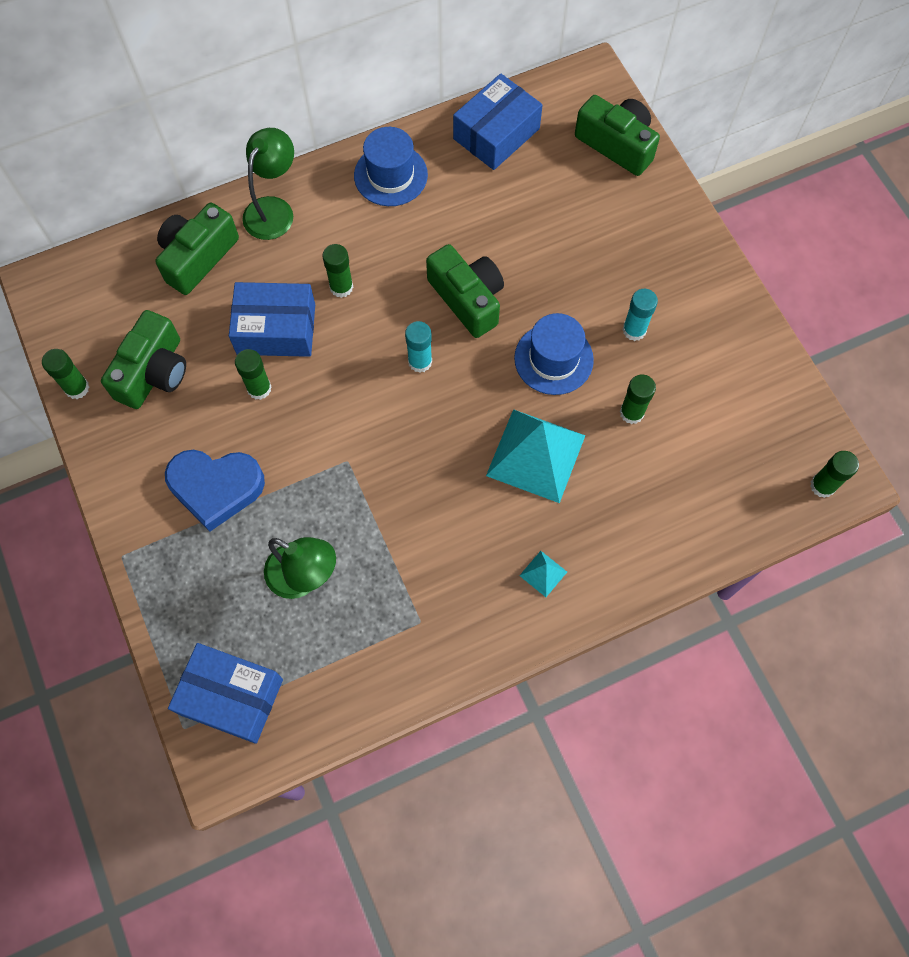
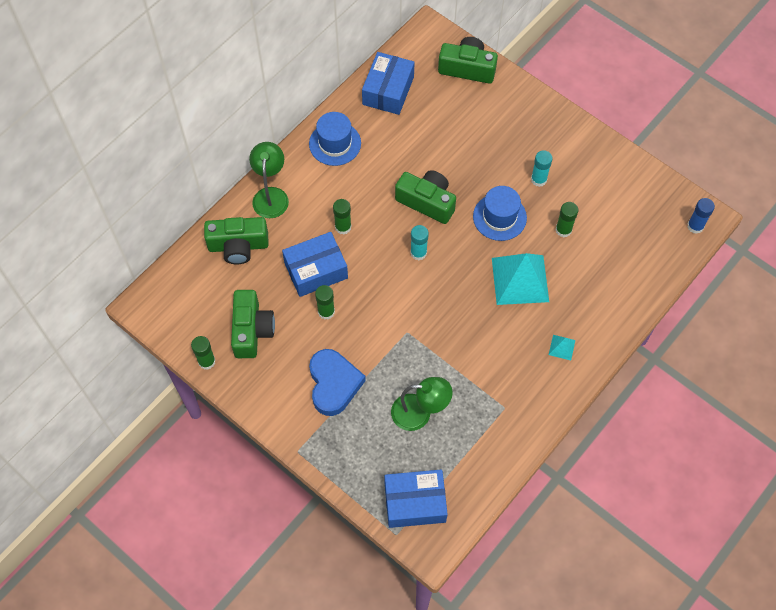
camera: 25 degrees left, 5 degrees down
(198, 257) = (238, 246): green camera -> green camera turned 105 degrees counterclockwise
(216, 488) = (333, 384): blue heart -> blue heart turned 75 degrees counterclockwise
(822, 486) = (695, 226): green glue stick -> blue glue stick

